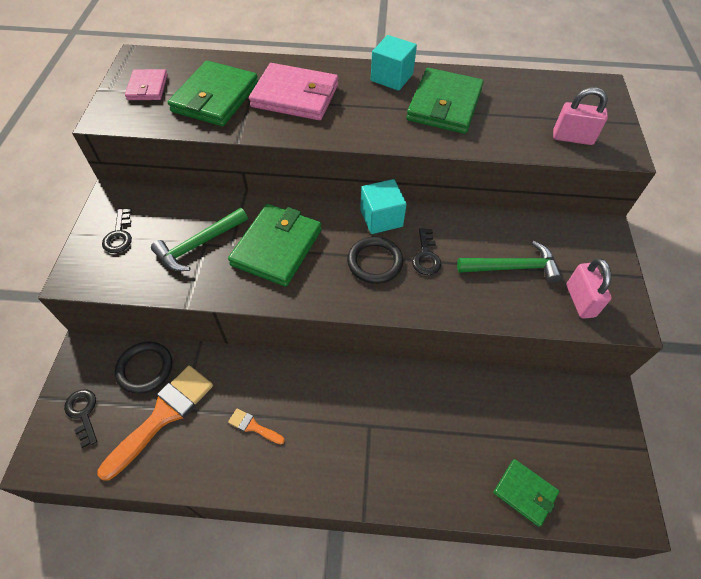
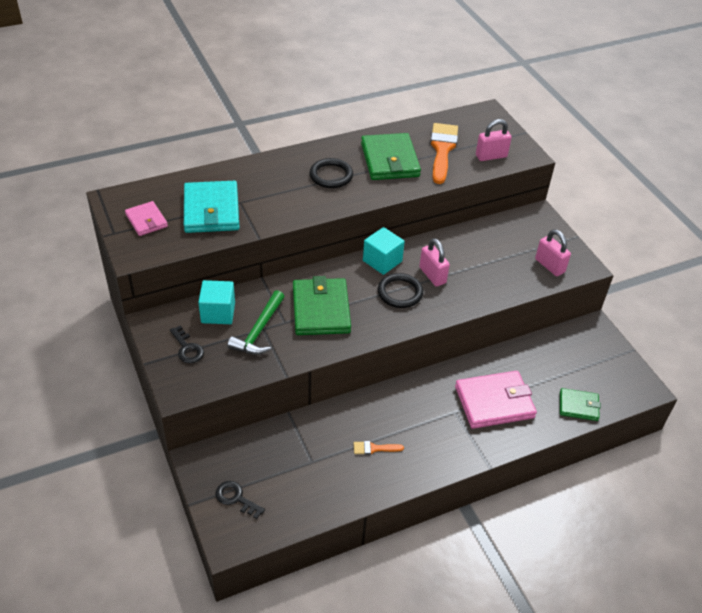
camera: 30 degrees left, 10 degrees down
(145, 368) = (259, 448): black ring -> black ring (331, 175)
(163, 415) = (301, 472): orange brush -> orange brush (442, 150)
(215, 97) = (211, 210): green wallet -> turquoise wallet
(295, 96) = (274, 189): pink wallet -> pink wallet (494, 402)
(391, 77) = (336, 151): turquoise cube -> turquoise cube (218, 312)
(426, 256) = (432, 275): black key -> pink padlock
(512, 267) = (495, 261): green hammer -> none

